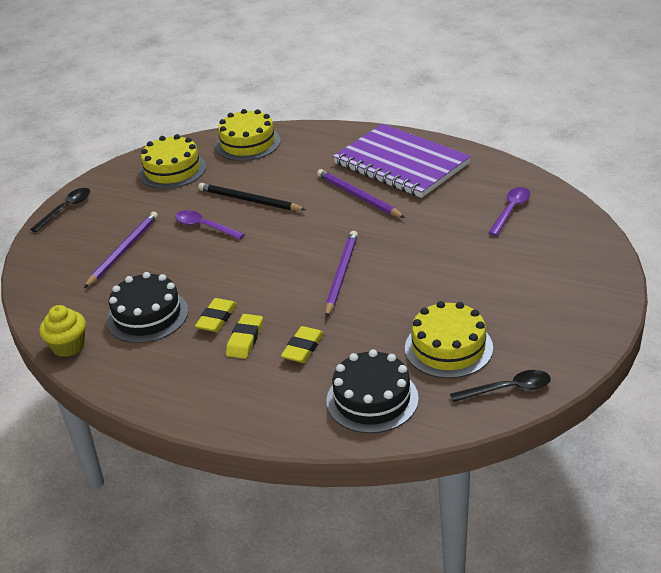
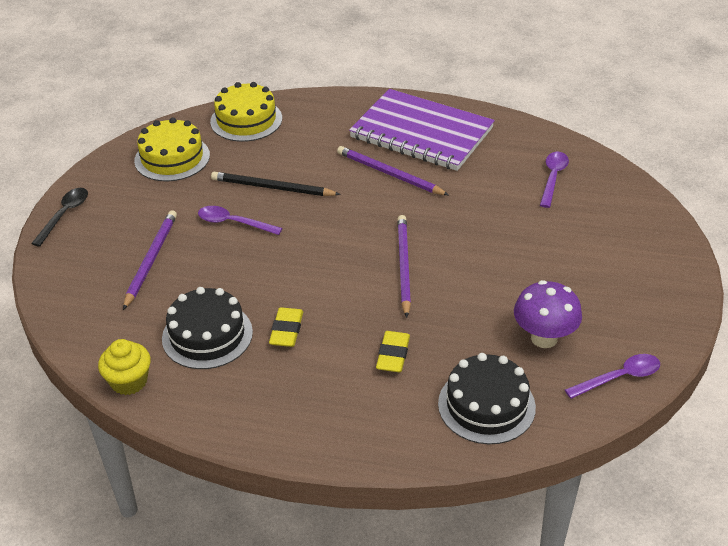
camera: 15 degrees left, 5 degrees up
(245, 339) = (326, 352): yellow eraser -> none
(448, 348) = (544, 338): yellow cake -> purple mushroom
(507, 389) = (619, 378): black spoon -> purple spoon

